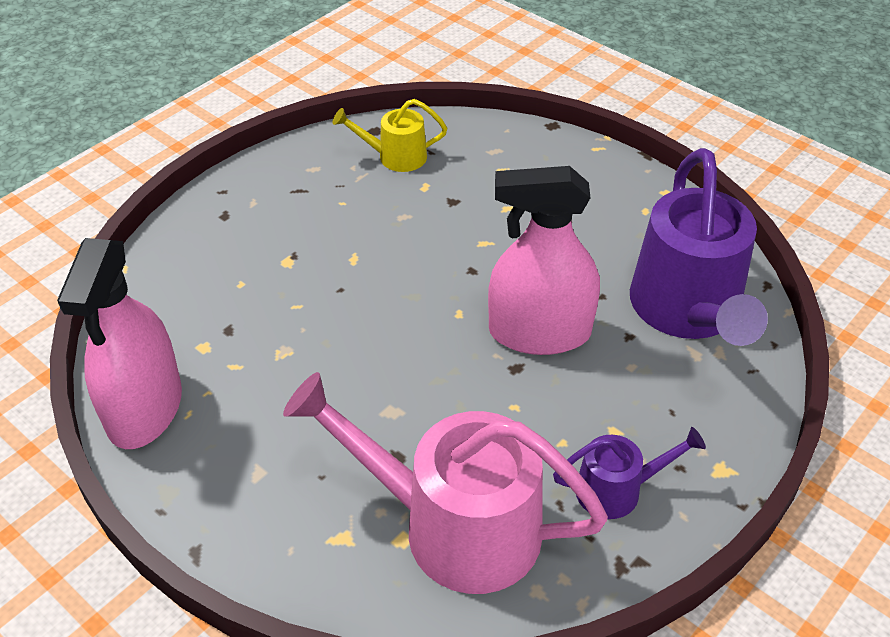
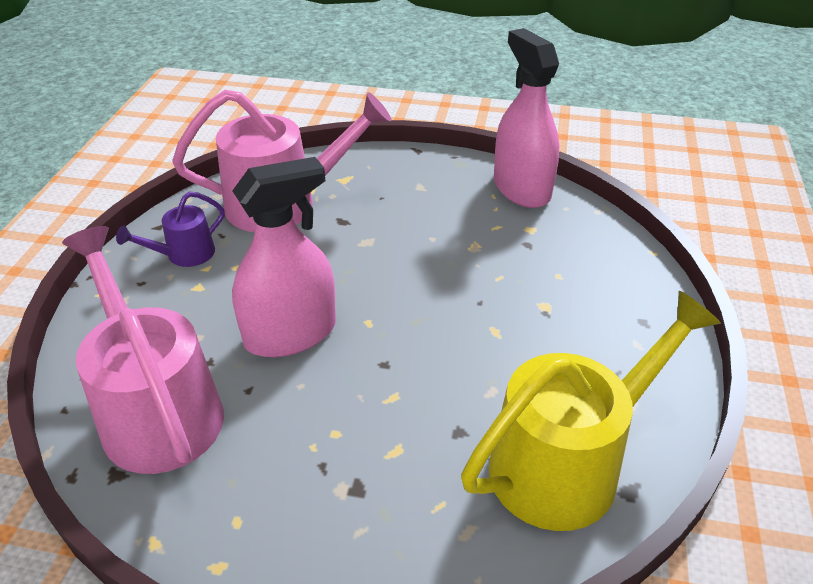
camera: 150 degrees right, 5 degrees down
(395, 157) = (569, 462): yellow watering can -> yellow watering can, size x2.05
(688, 312) = (156, 408): purple watering can -> pink watering can

